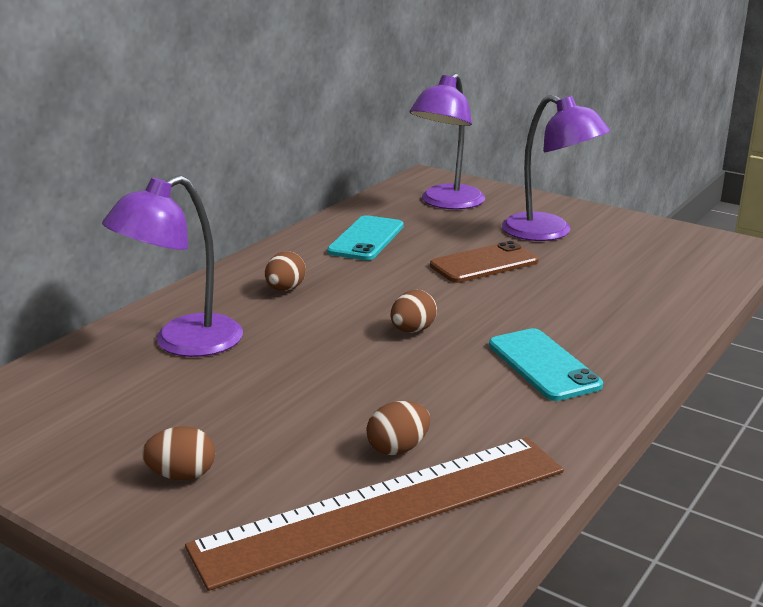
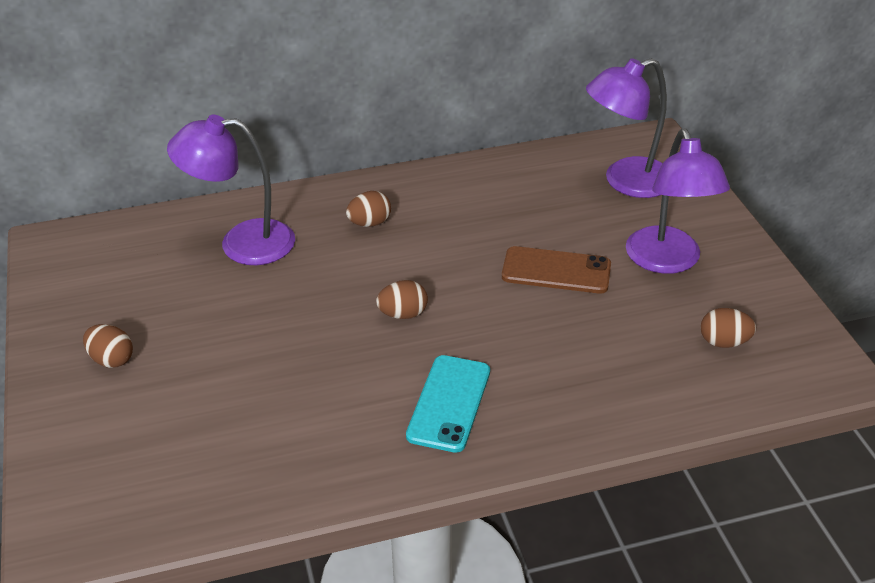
camera: 40 degrees right, 15 degrees up
(366, 239) = (499, 195): turquoise phone -> none
(384, 508) = (181, 459): brown ruler -> none
(398, 448) = (251, 417): brown egg -> brown egg (724, 342)

